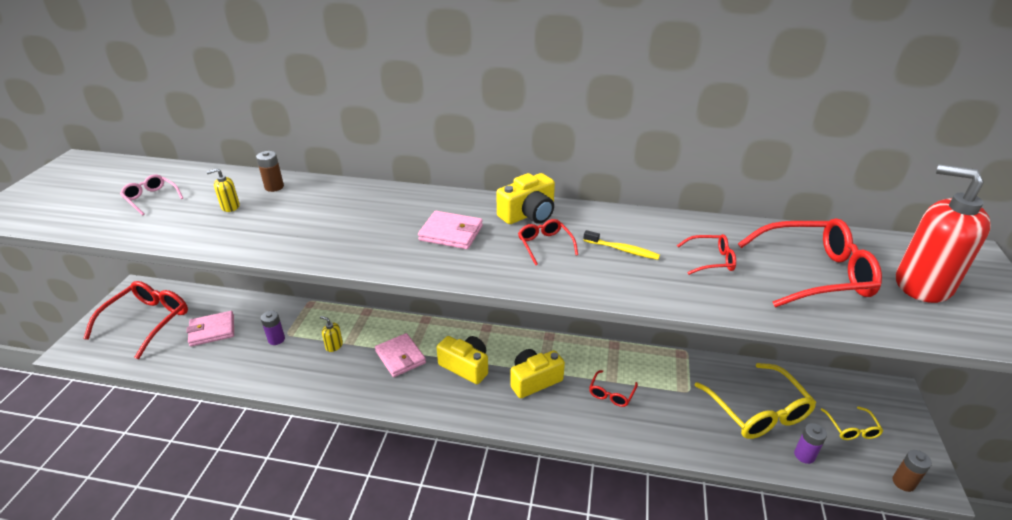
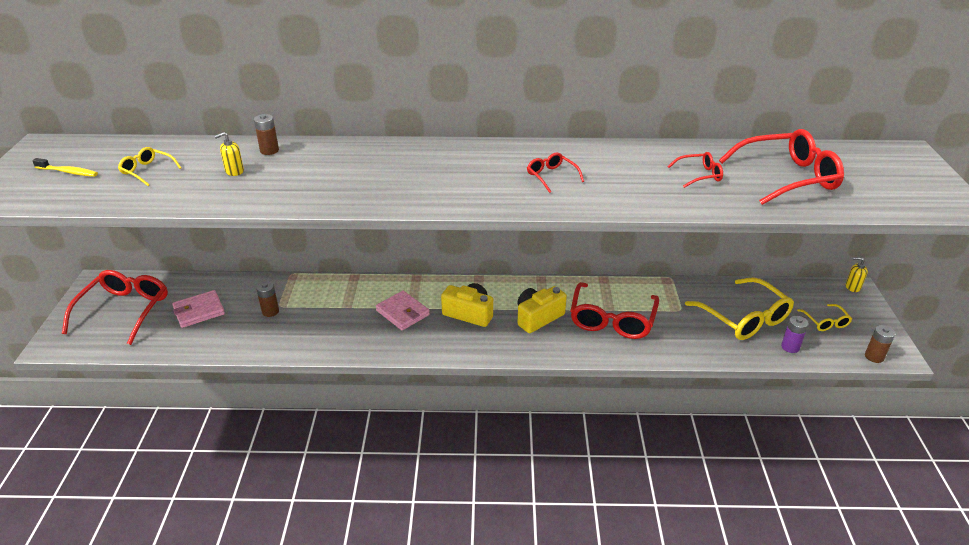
camera: 10 degrees left, 0 degrees up
(151, 198) = (147, 171): pink glasses -> yellow glasses
(276, 339) = (270, 311): purple battery -> brown battery
(334, 346) = (332, 310): yellow soap dispenser -> yellow soap dispenser (852, 287)
(451, 233) = (461, 175): pink wallet -> none
(528, 214) = (527, 153): yellow camera -> none
(611, 393) = (612, 320): red glasses -> red glasses, size x2.05
(623, 250) = (621, 174): yellow toothbrush -> yellow toothbrush (68, 172)
(922, 284) = (874, 177): red soap dispenser -> none

